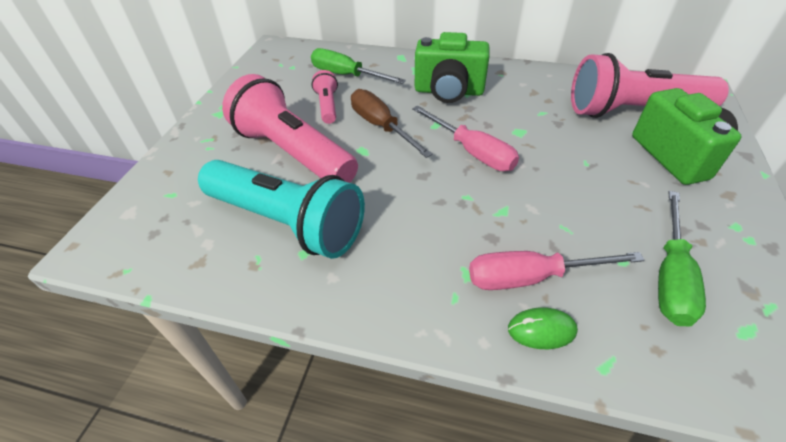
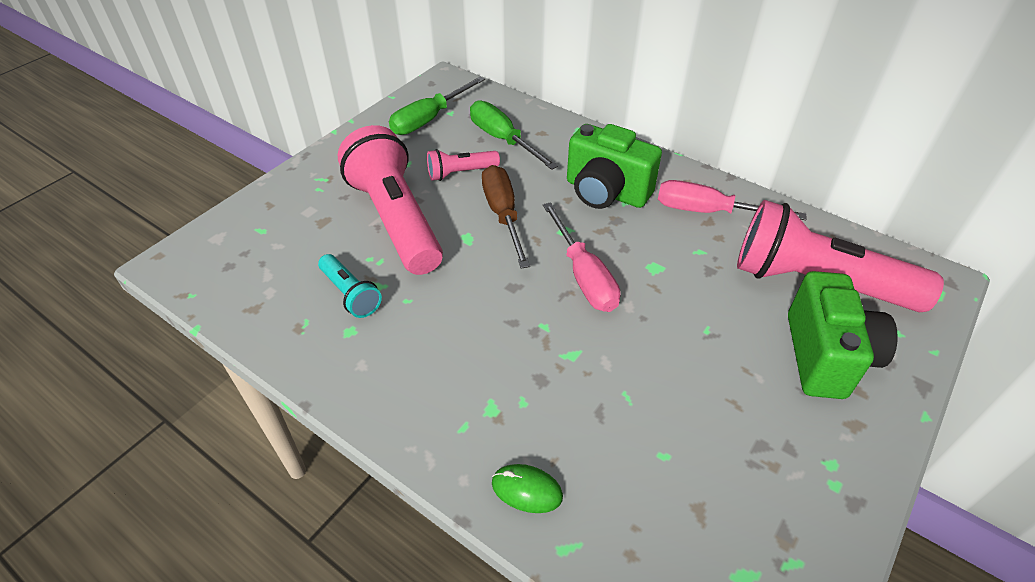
camera: 20 degrees right, 0 degrees up
(287, 222) = (350, 294): turquoise flashlight -> turquoise flashlight, size x0.47
(327, 106) = (461, 173): pink flashlight -> pink flashlight turned 120 degrees counterclockwise
(531, 277) = (552, 435): pink screwdriver -> pink screwdriver (708, 212)
(670, 276) = (705, 489): green screwdriver -> green screwdriver (429, 119)

